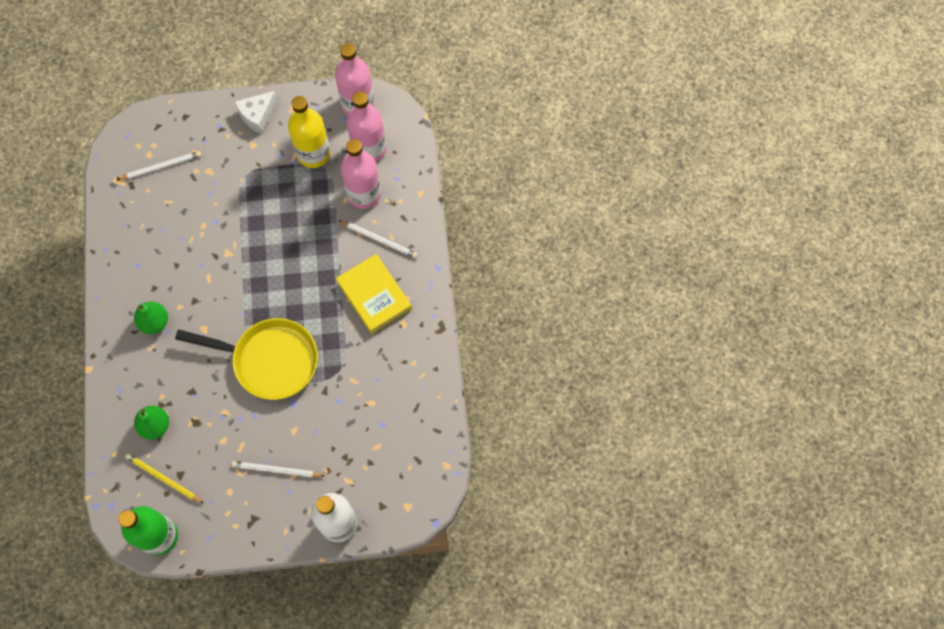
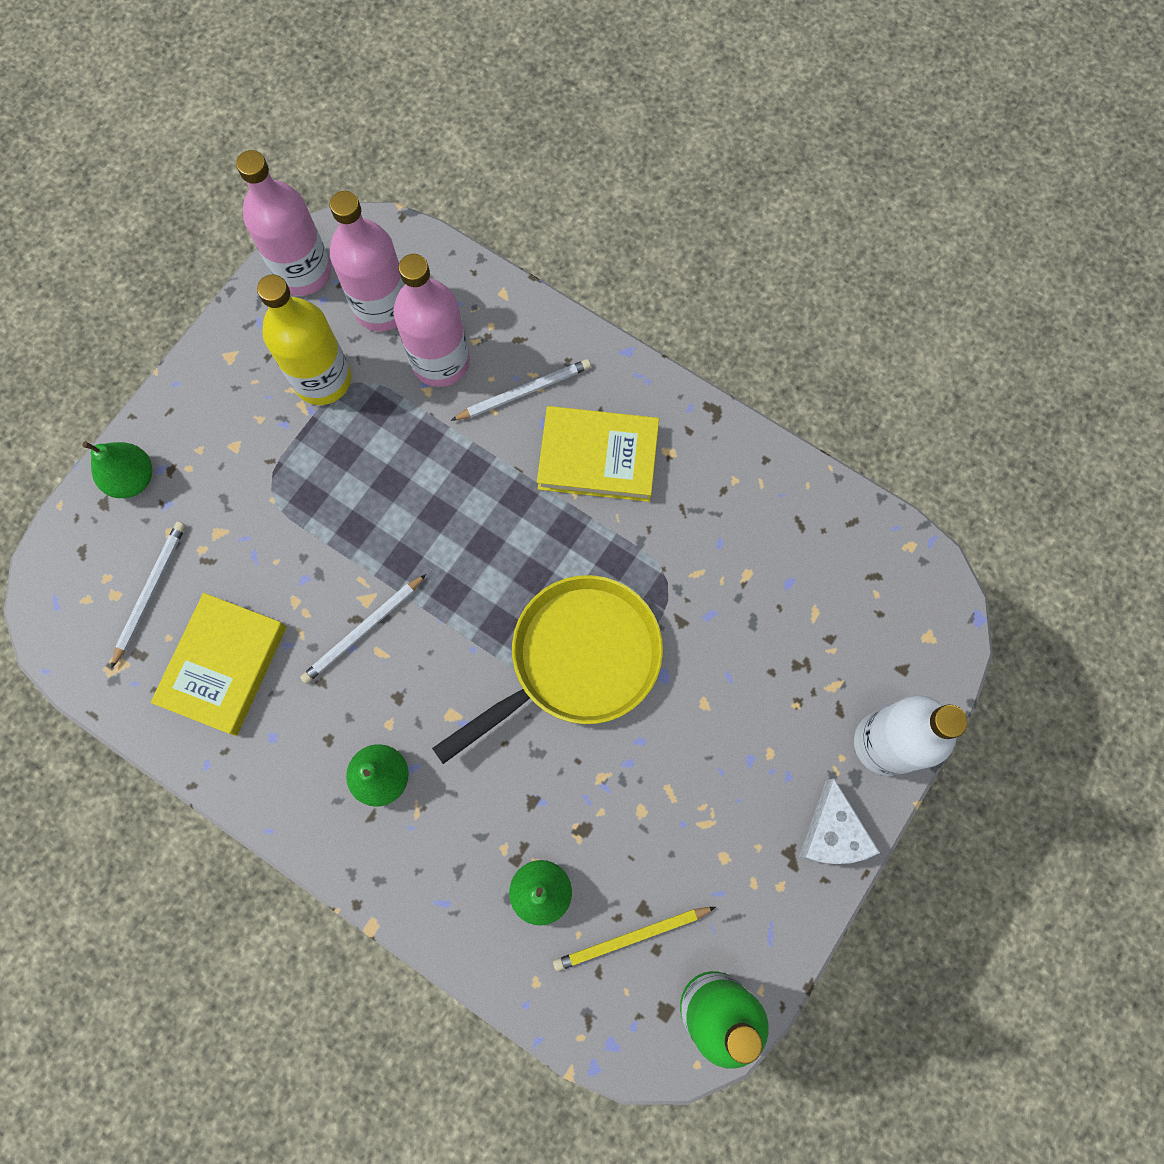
camera: 50 degrees left, 5 degrees up
(153, 221) = (224, 665): none -> yellow book
(205, 118) = (132, 478): none -> green pear
(257, 115) = (196, 408): white cheese -> white cheese (832, 833)
(276, 470) = (743, 770): white pencil -> white pencil (363, 630)

